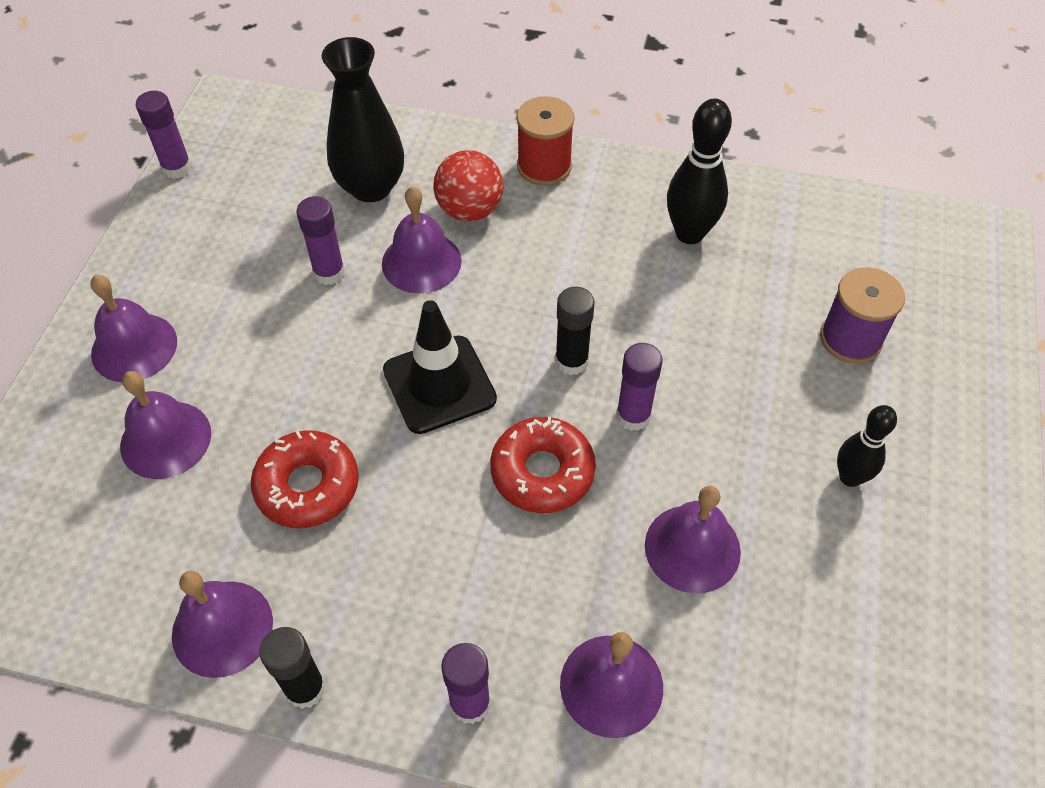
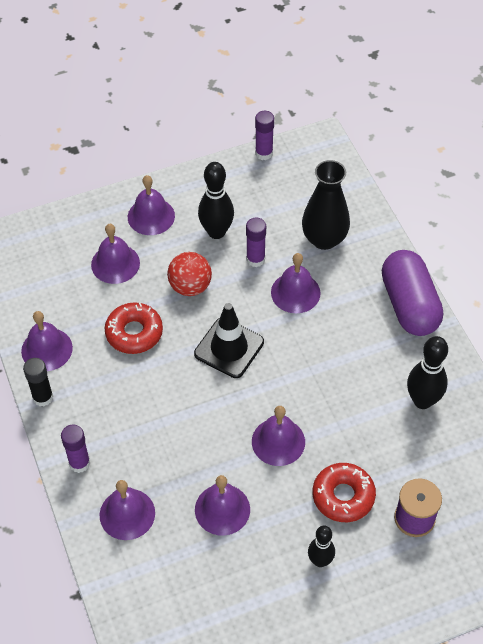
camera: 55 degrees right, 0 degrees up
(242, 289) = (216, 232): none -> black bowling pin
(469, 210) = (347, 291): red ball -> red ball (190, 286)
(542, 472) = (214, 421): red donut -> red donut (343, 496)
(544, 166) = (409, 305): red spool -> purple capsule
(571, 361) = (289, 395): black glue stick -> none
(633, 416) = (278, 441): purple glue stick -> purple bell

